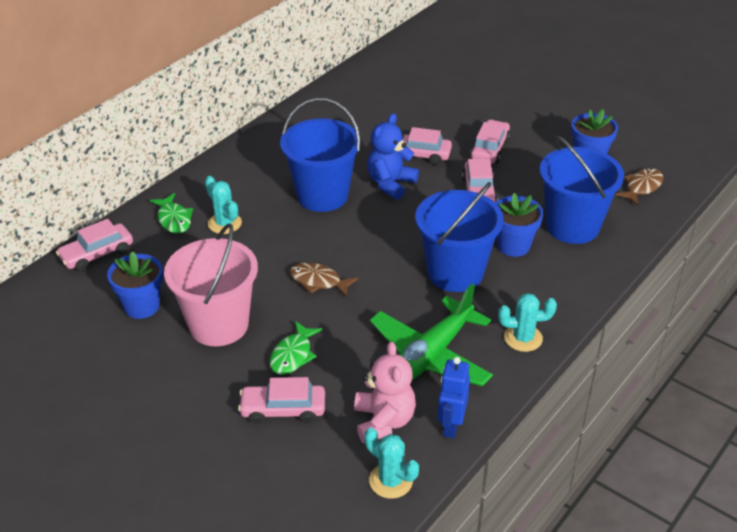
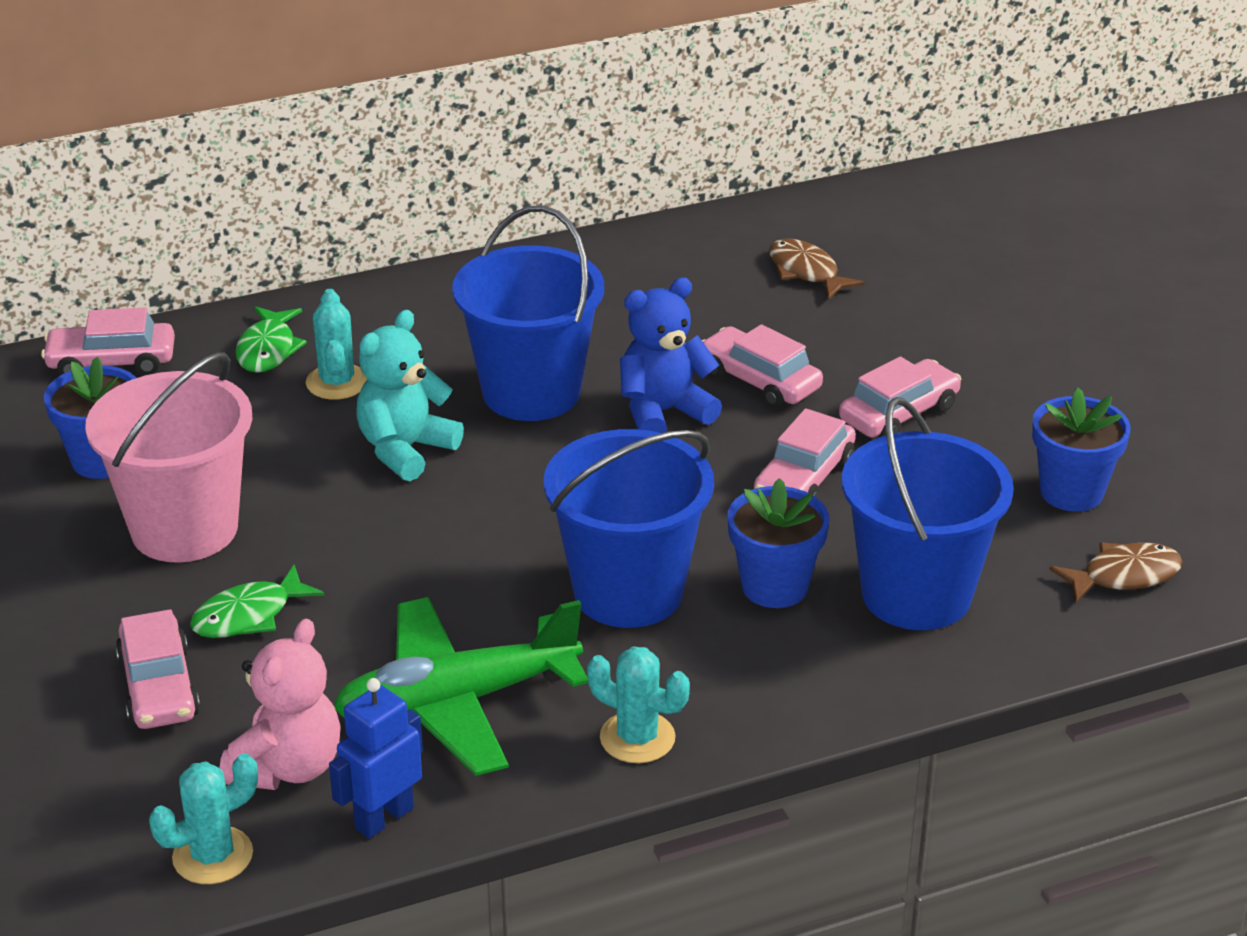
camera: 30 degrees right, 5 degrees down
(283, 409) = (158, 687): pink car -> pink car turned 135 degrees counterclockwise
(290, 244) = (405, 450): none -> turquoise teddy bear
(319, 281) = (394, 522): brown fish -> brown fish (806, 272)
(391, 481) = (212, 856): turquoise cactus -> turquoise cactus turned 75 degrees clockwise

